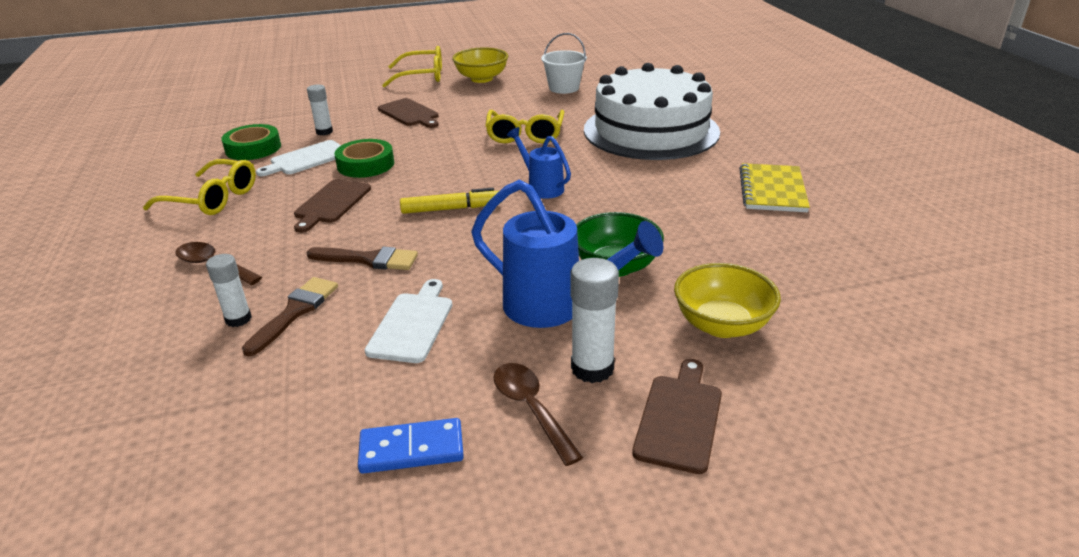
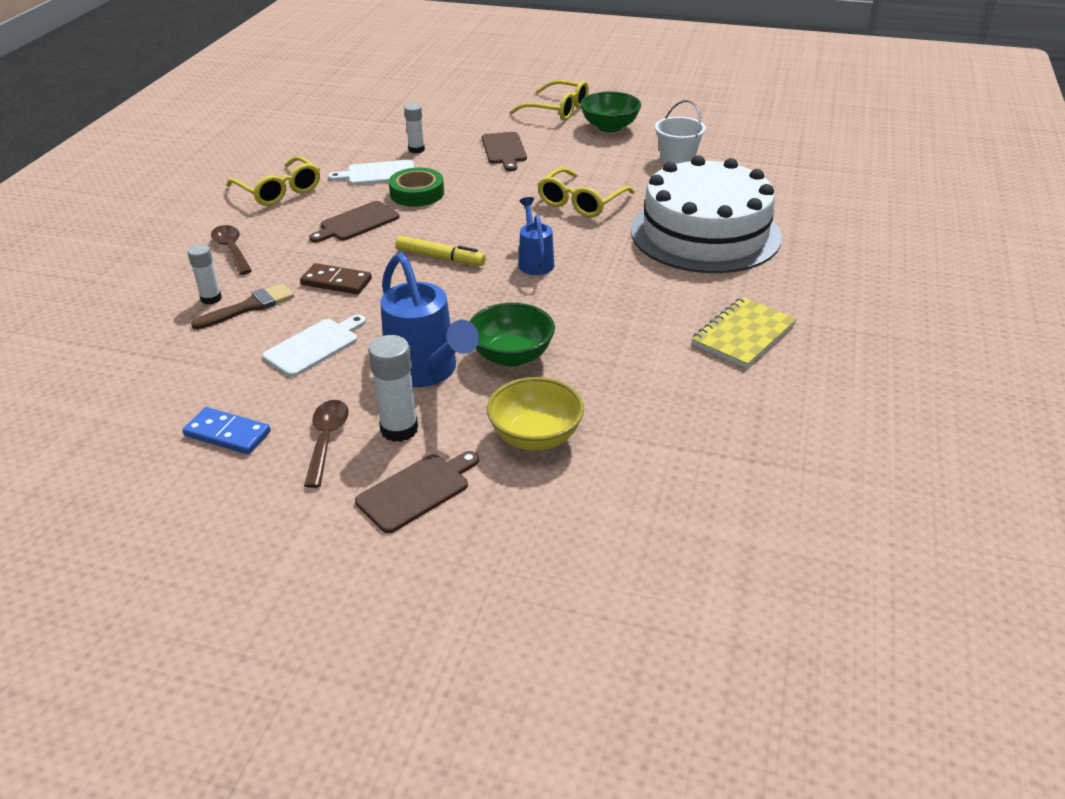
camera: 30 degrees right, 5 degrees up
(253, 148) = (348, 151): green tape -> none
(368, 259) = (336, 282): brown brush -> brown domino
(481, 79) = (609, 127): yellow bowl -> green bowl

